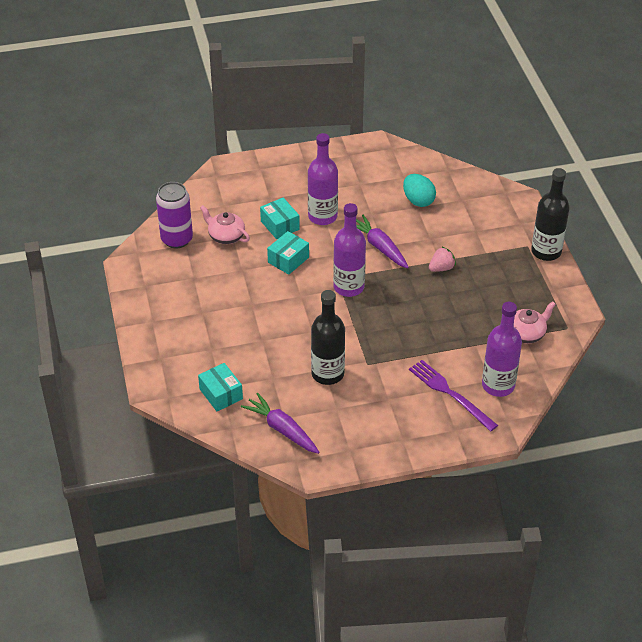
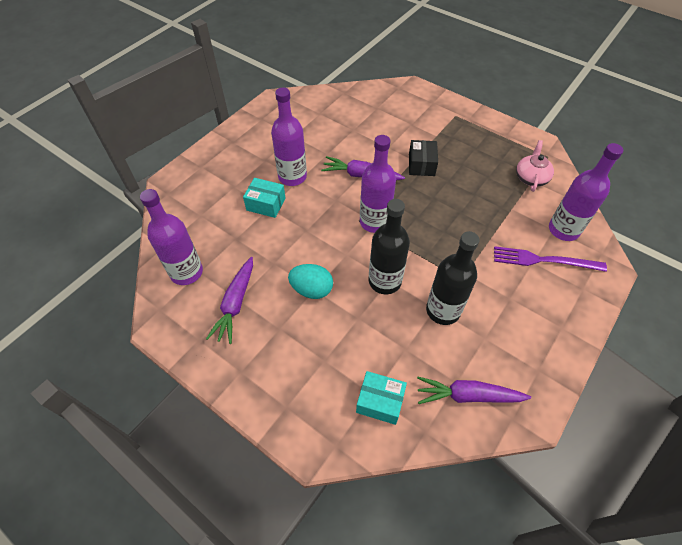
camera: 40 degrees left, 10 degrees up
(177, 239) = (186, 272): purple can -> purple bottle
(189, 280) = (235, 304): none -> purple carrot
(226, 236) = (229, 241): pink teapot -> none
(288, 260) = (303, 229): turquoise box -> none
(418, 201) = (349, 125): turquoise egg -> turquoise egg (312, 289)
(441, 268) = (421, 165): pink strawberry -> black box
(546, 251) = (471, 112): black bottle -> black bottle (385, 281)

